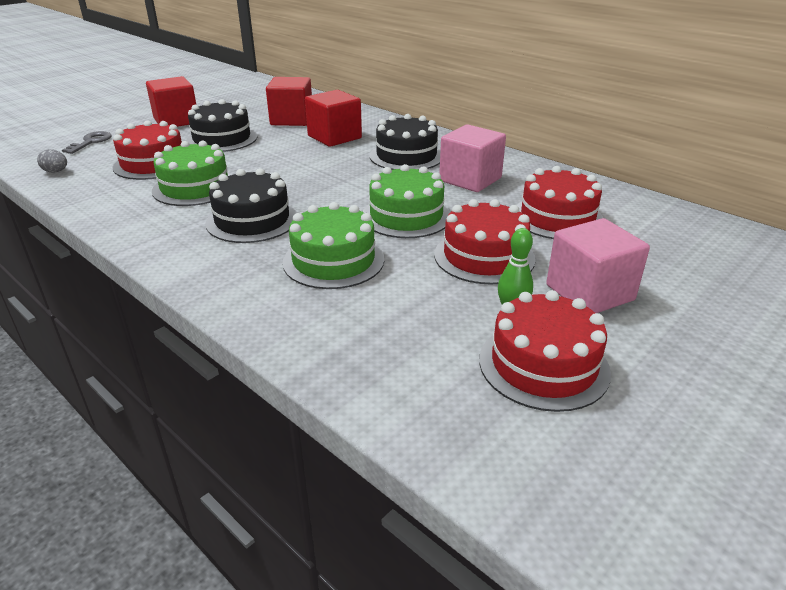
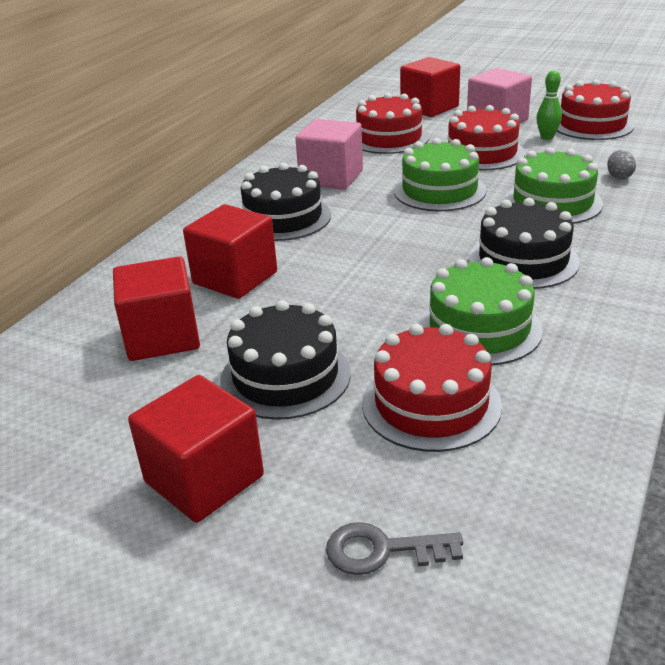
camera: 105 degrees left, 0 degrees up
(56, 171) = (544, 508): grey egg -> grey egg (619, 176)
(660, 259) = (429, 107): none -> red cube

